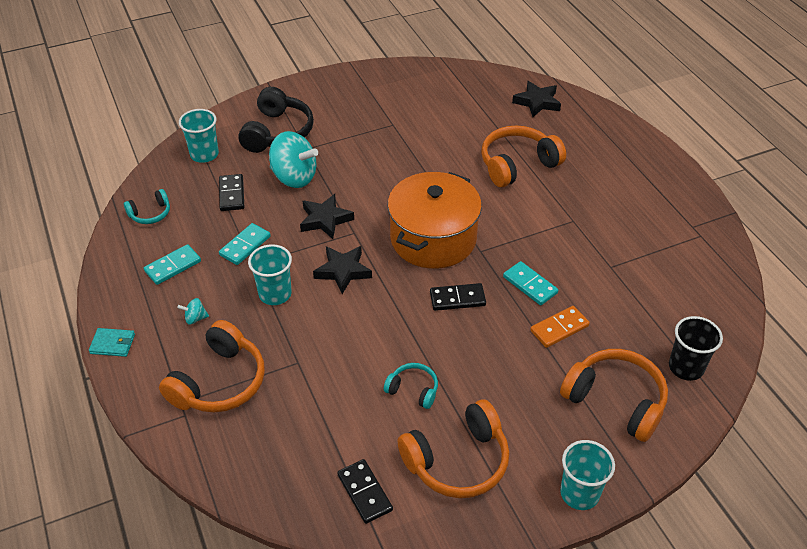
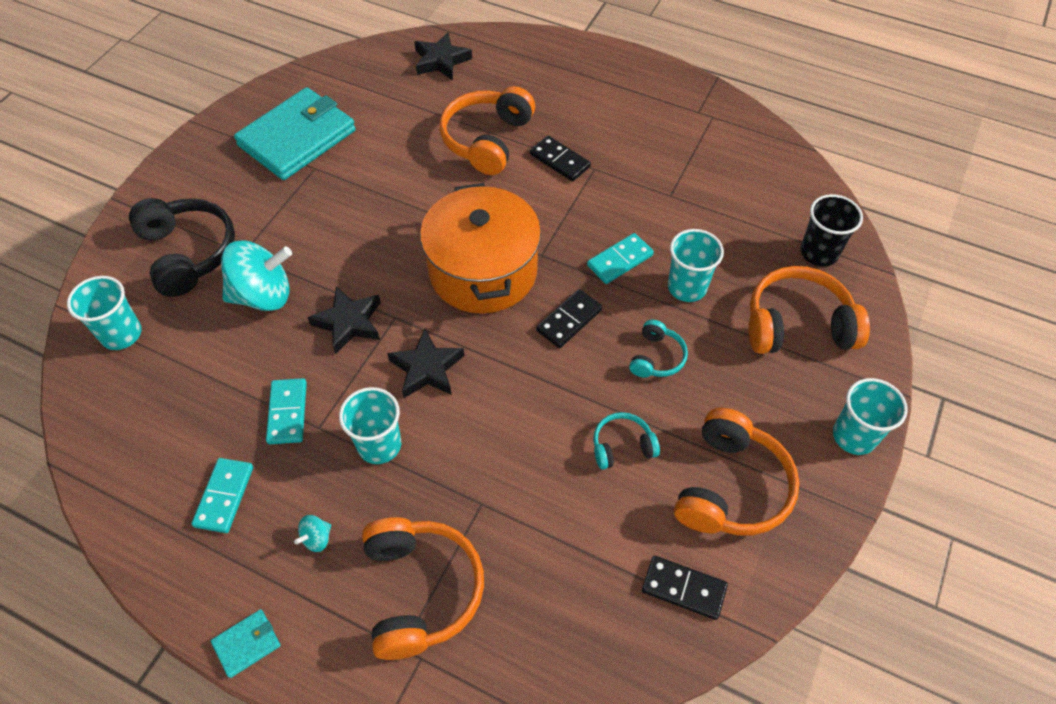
camera: 40 degrees left, 10 degrees up
(150, 214) = (126, 451): turquoise headphones -> turquoise headphones (656, 357)
(232, 194) = (208, 362): black domino -> black domino (560, 160)
(400, 102) = (297, 138): none -> turquoise wallet
(530, 285) = (620, 260): turquoise domino -> turquoise domino turned 45 degrees counterclockwise
(559, 328) = (687, 287): orange domino -> turquoise cup

